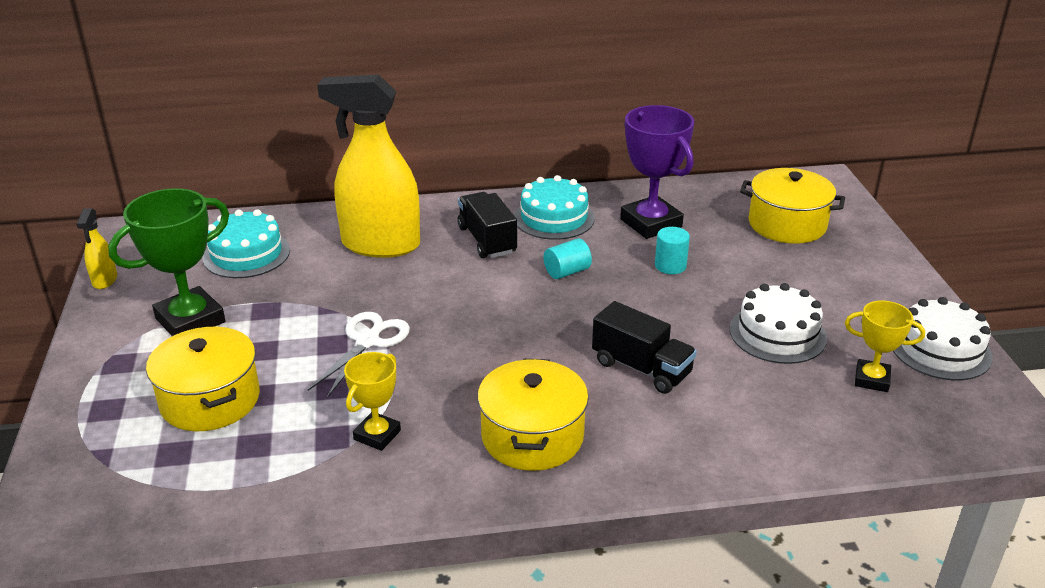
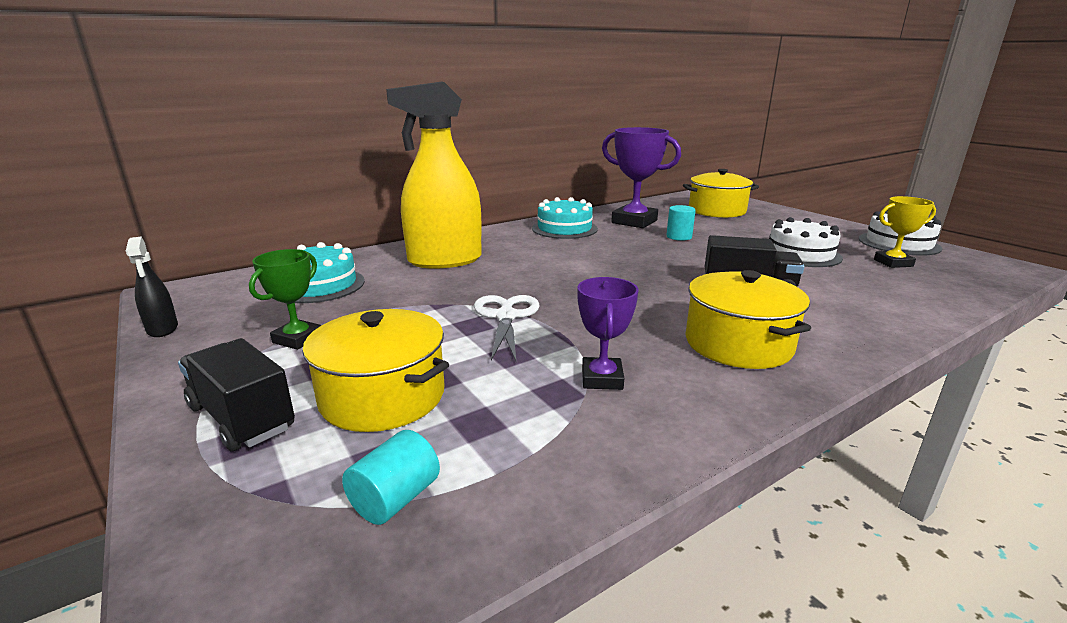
camera: 25 degrees left, 10 degrees down
(105, 280) = (162, 329): yellow spray bottle -> black spray bottle
(190, 320) = (298, 339): green trophy -> green trophy, size x0.58
(377, 435) = (602, 378): yellow trophy -> purple trophy
(487, 240) = (530, 245): black truck -> black truck (242, 417)
(567, 272) = (613, 250): turquoise cylinder -> turquoise cylinder (395, 499)

